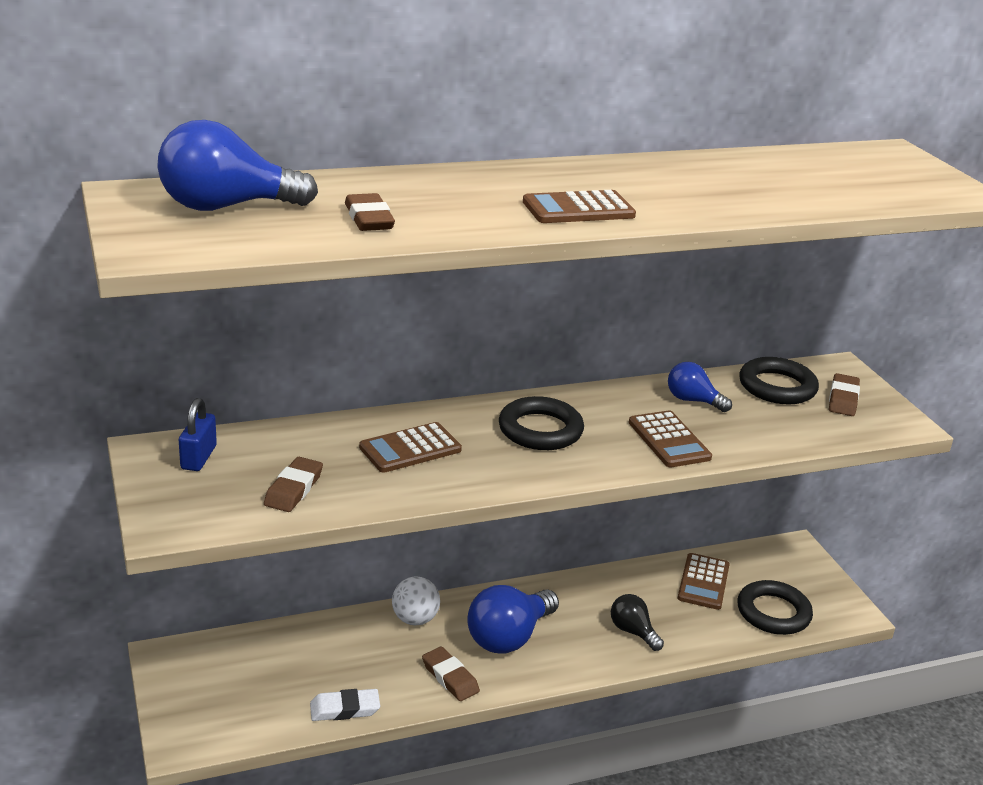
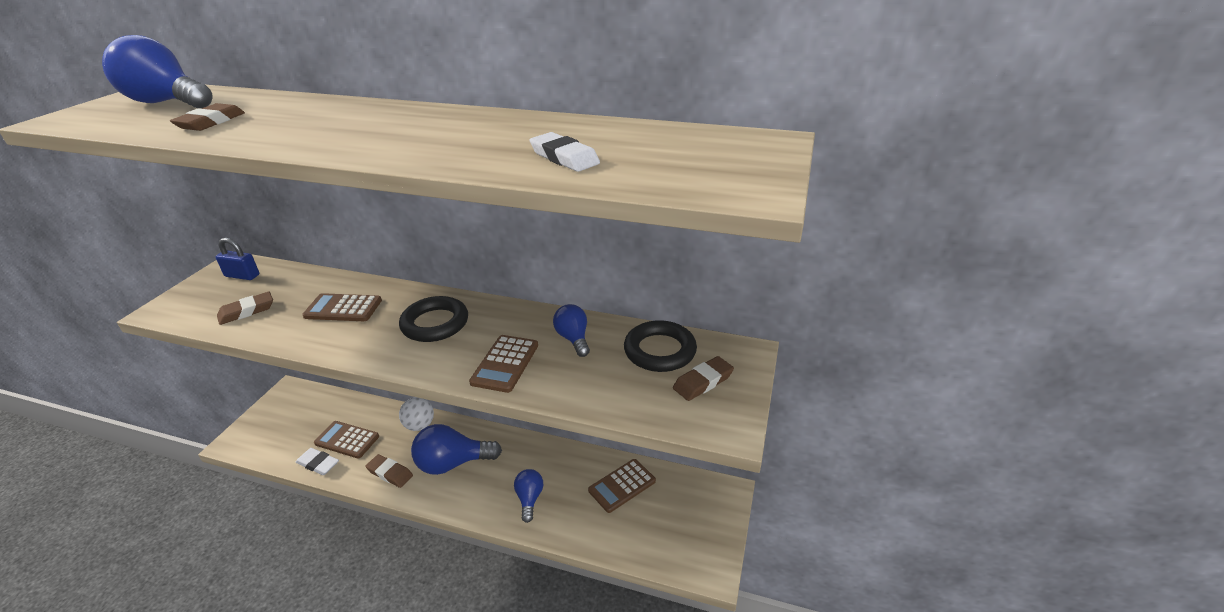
camera: 40 degrees right, 5 degrees up
(198, 457) = (242, 275): blue padlock -> blue padlock turned 60 degrees clockwise
(450, 677) = (390, 473): brown eraser -> brown eraser turned 60 degrees counterclockwise
(578, 209) = (351, 140): brown calculator -> brown calculator (347, 440)
(633, 631) = (529, 499): black light bulb -> blue light bulb
(773, 612) = (645, 536): black ring -> none
(792, 191) = (564, 157): none -> white eraser

